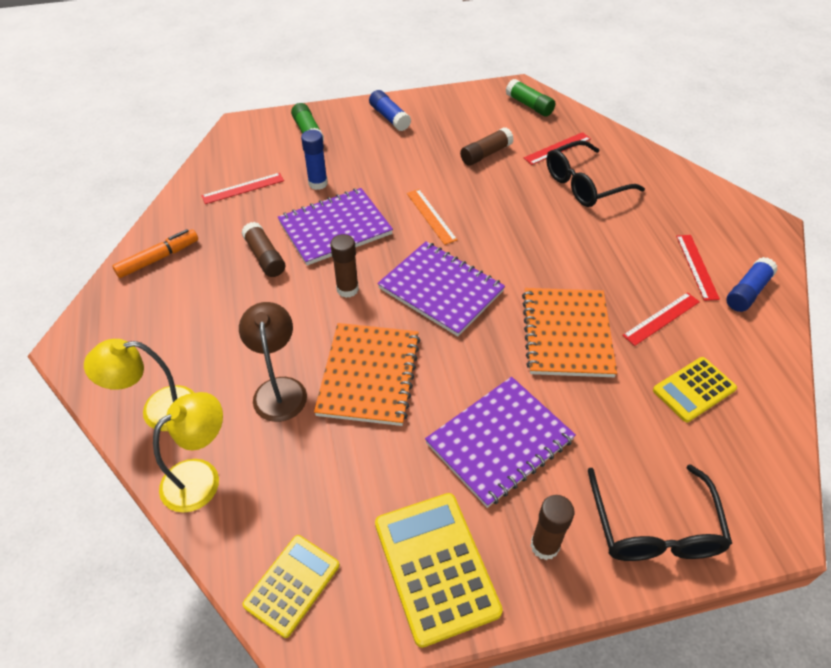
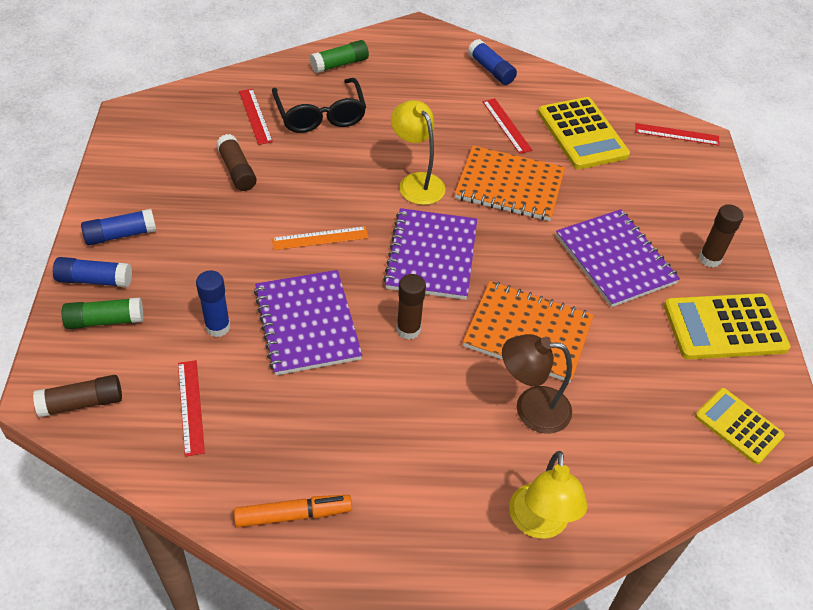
camera: 80 degrees left, 0 degrees up
(158, 258) = (293, 515): orange marker -> orange marker turned 105 degrees clockwise
(201, 477) = (627, 488): yellow lamp -> yellow lamp (416, 182)
(265, 257) = (332, 398): brown glue stick -> brown glue stick (82, 403)
(343, 118) = (94, 280): none -> blue glue stick
(441, 290) = (431, 256): purple notebook -> purple notebook turned 45 degrees counterclockwise
(529, 105) = (168, 114): green glue stick -> green glue stick (340, 64)
(654, 528) = (698, 196): black glasses -> none
(694, 389) = (582, 134): yellow calculator -> yellow calculator, size x1.57
(697, 266) = (454, 85): red ruler -> red ruler (677, 134)

